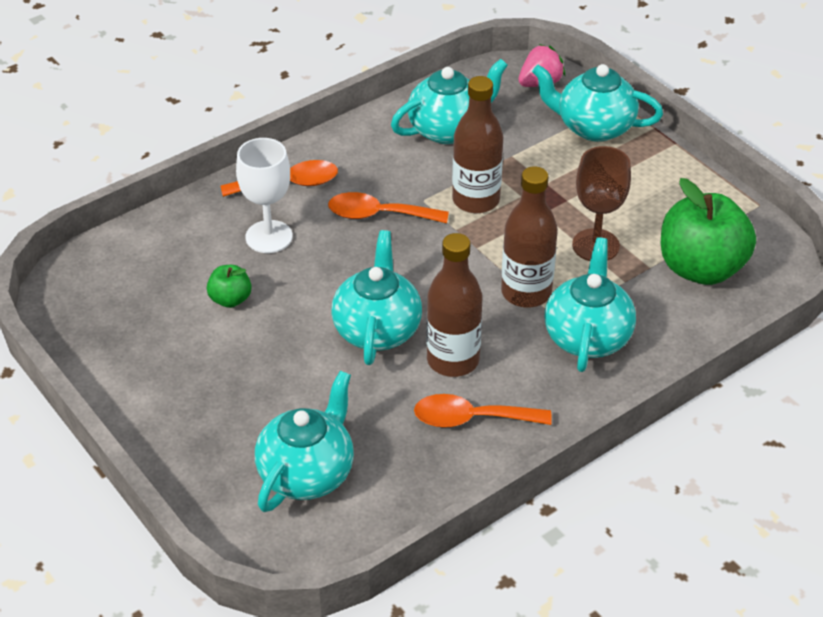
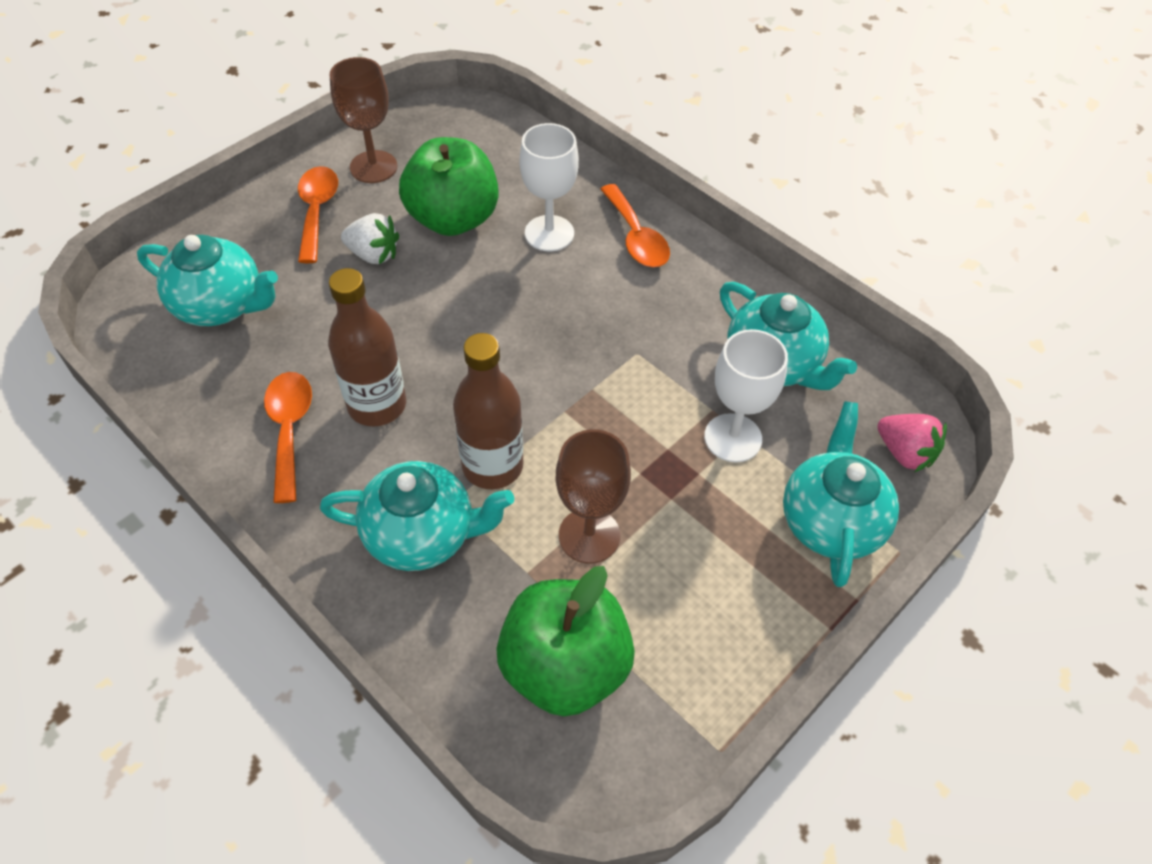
camera: 80 degrees right, 10 degrees up
(133, 355) = (373, 167): none -> brown goblet
(230, 299) = (453, 219): green apple -> green apple, size x2.15
(264, 358) = (373, 254): none -> white strawberry
(377, 330) = (419, 336): turquoise teapot -> none
(378, 215) = (602, 316): orange spoon -> orange spoon (317, 211)
(476, 200) = (648, 403): brown bottle -> none
(516, 161) = (733, 438): none -> white goblet

